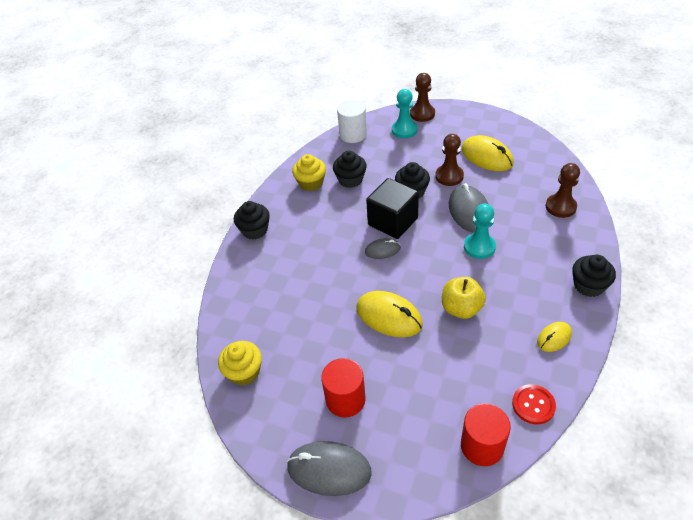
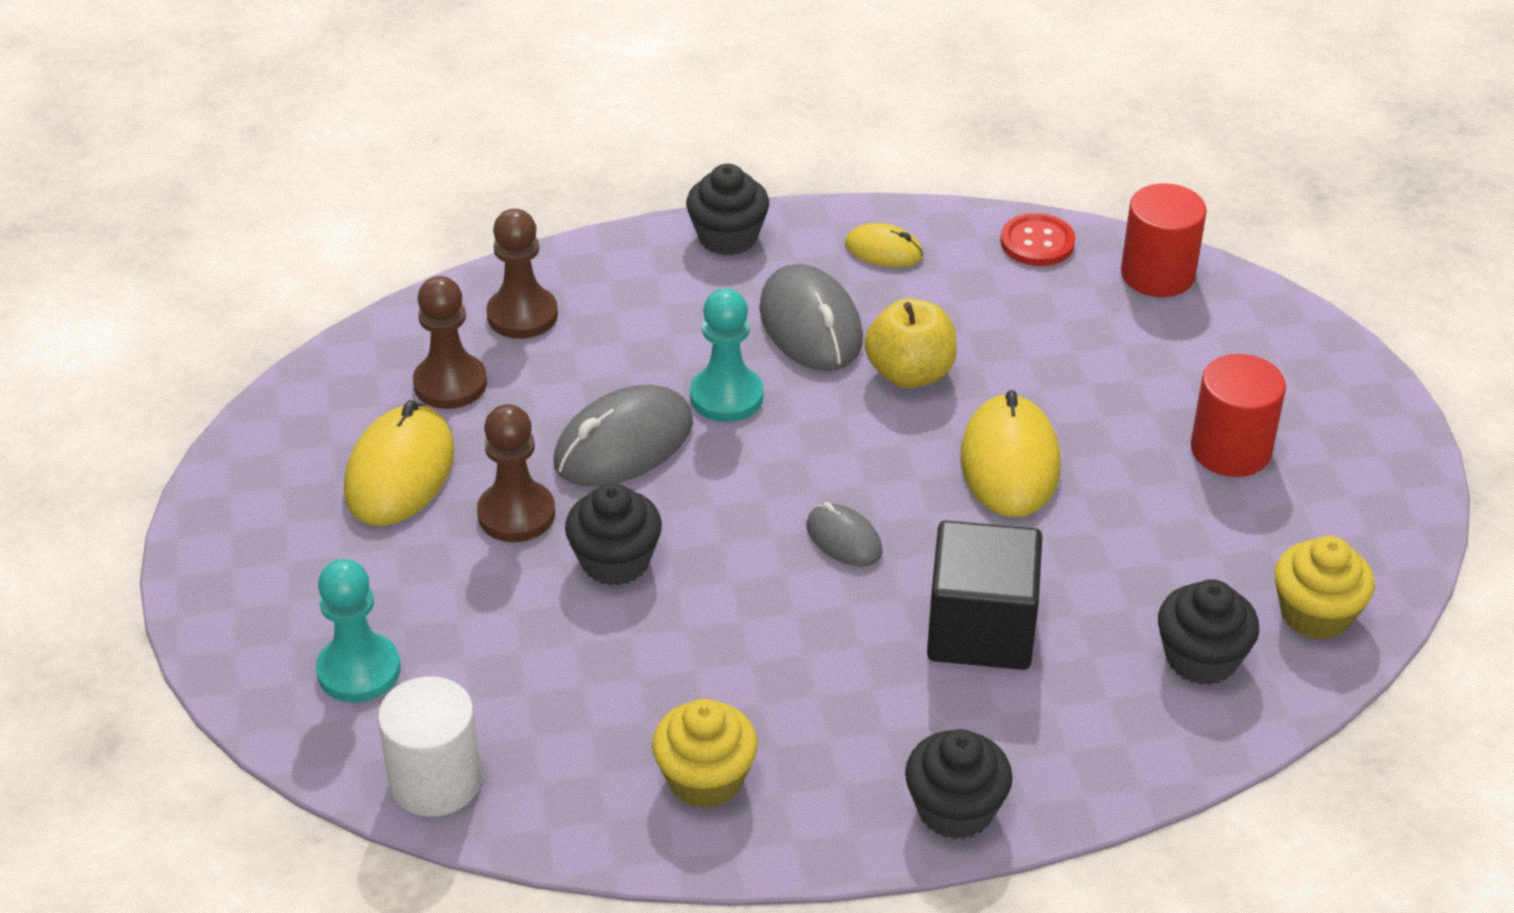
camera: 125 degrees left, 5 degrees down
(329, 470) = (1362, 418): grey mouse -> grey mouse (811, 325)
(350, 180) = (641, 699): black cupcake -> black cupcake (1201, 658)
(393, 221) = (742, 556): black cube -> black cube (981, 629)
(422, 114) = (258, 660): brown pawn -> brown pawn (450, 384)

